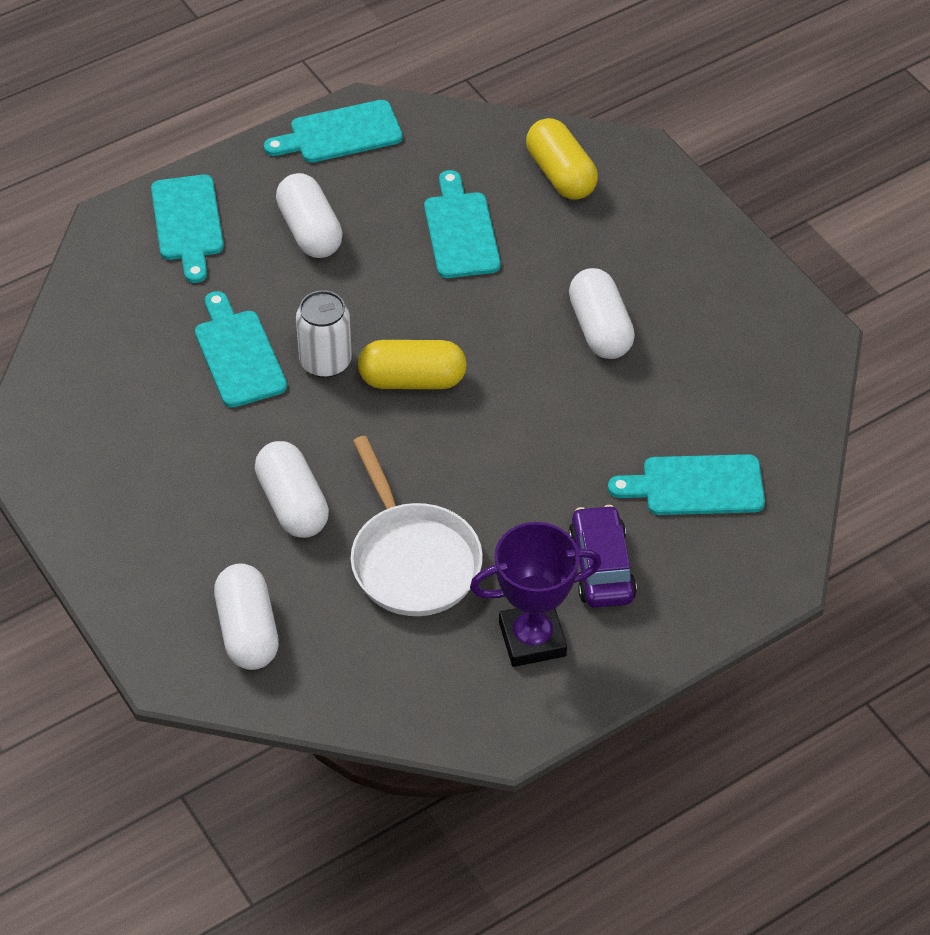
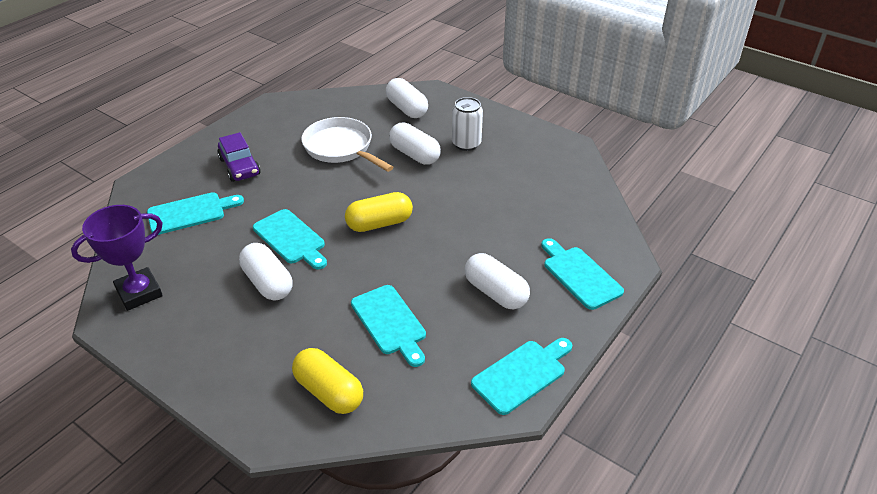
camera: 160 degrees right, 10 degrees down
(238, 354) = (490, 211): turquoise cutting board -> turquoise cutting board (291, 239)
(325, 361) = (437, 220): white can -> white can (466, 144)
(532, 639) = (269, 134): purple trophy -> purple trophy (139, 292)

